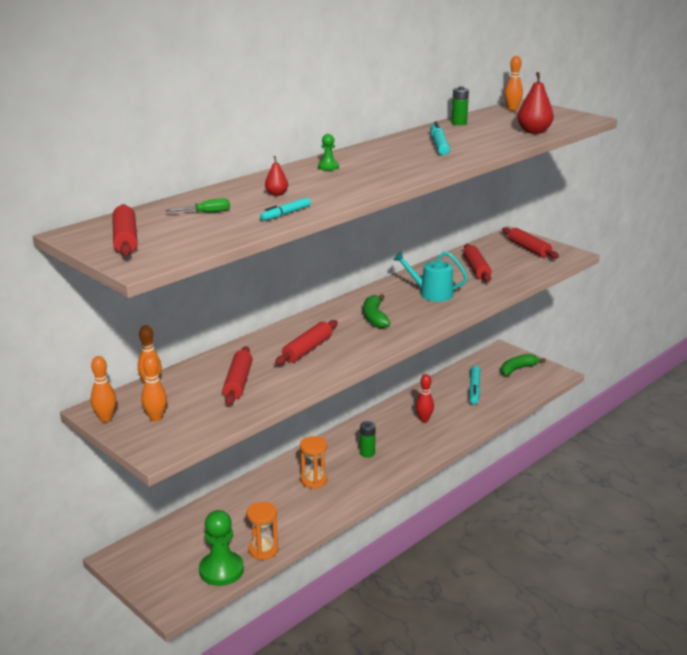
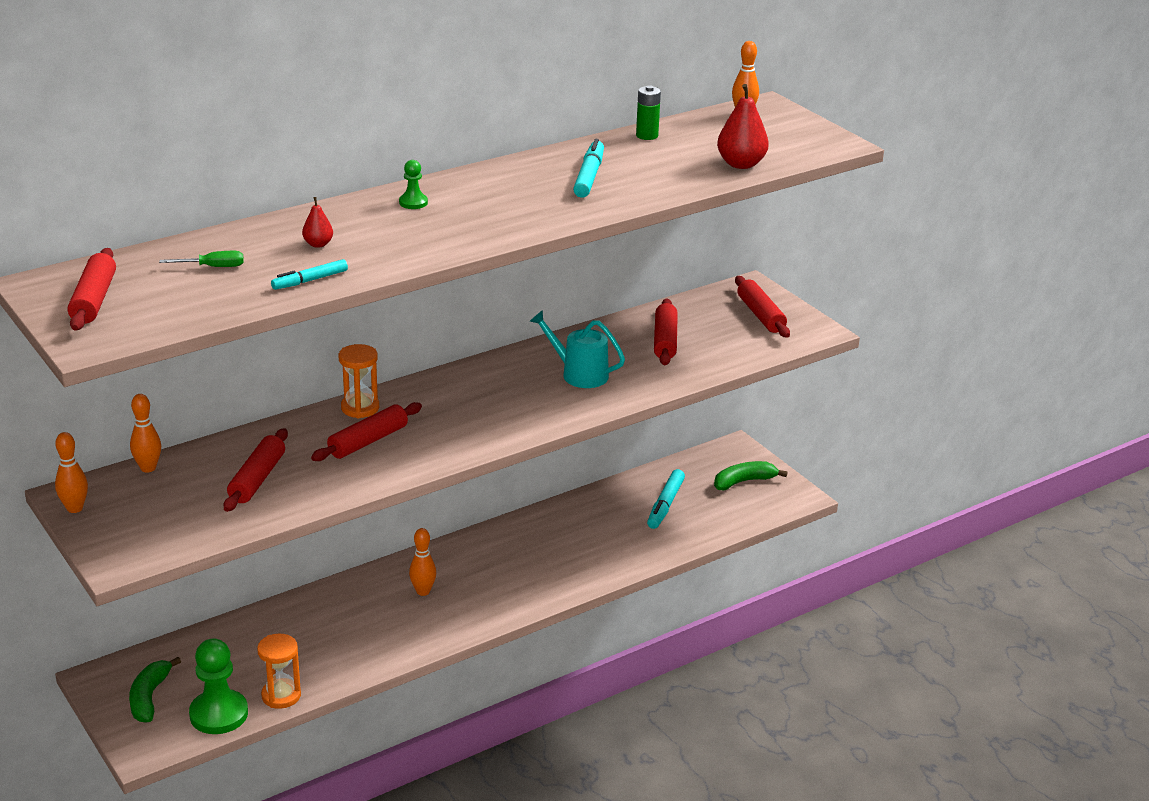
camera: 10 degrees right, 5 degrees up
(156, 418) = (135, 516): orange bowling pin -> orange bowling pin (423, 591)
(314, 480) = (384, 610): orange hourglass -> orange hourglass (360, 408)
(367, 453) = (472, 581): green battery -> none
(374, 317) = (481, 403): green banana -> green banana (149, 697)
(424, 419) = (572, 542): red bowling pin -> none

